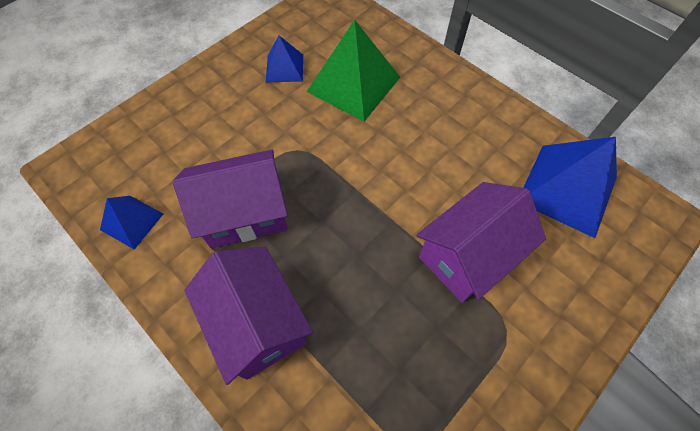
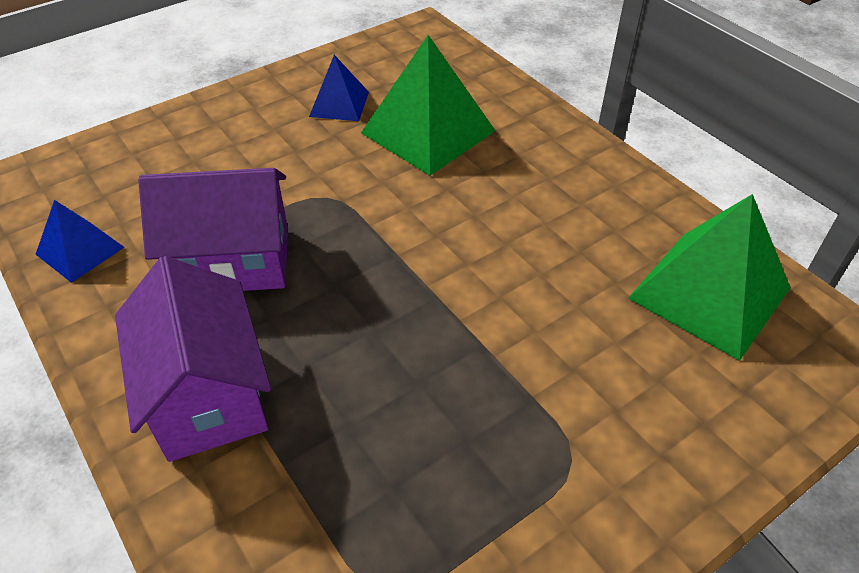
camera: 10 degrees right, 15 degrees down
(468, 255) = (536, 355): purple house -> none
(567, 189) = (709, 292): blue pyramid -> green pyramid

